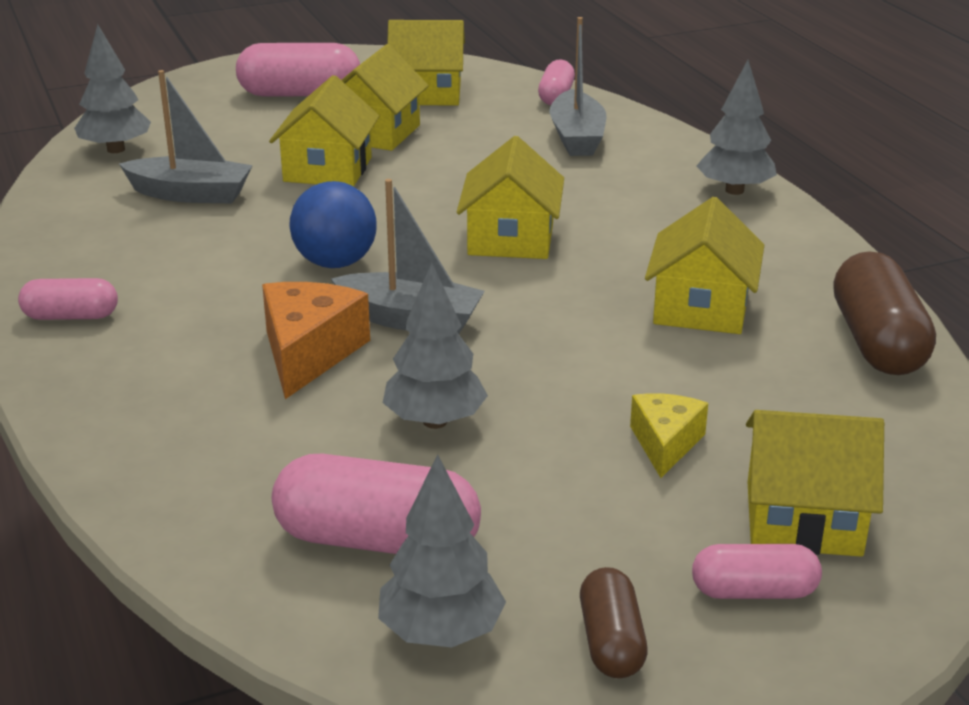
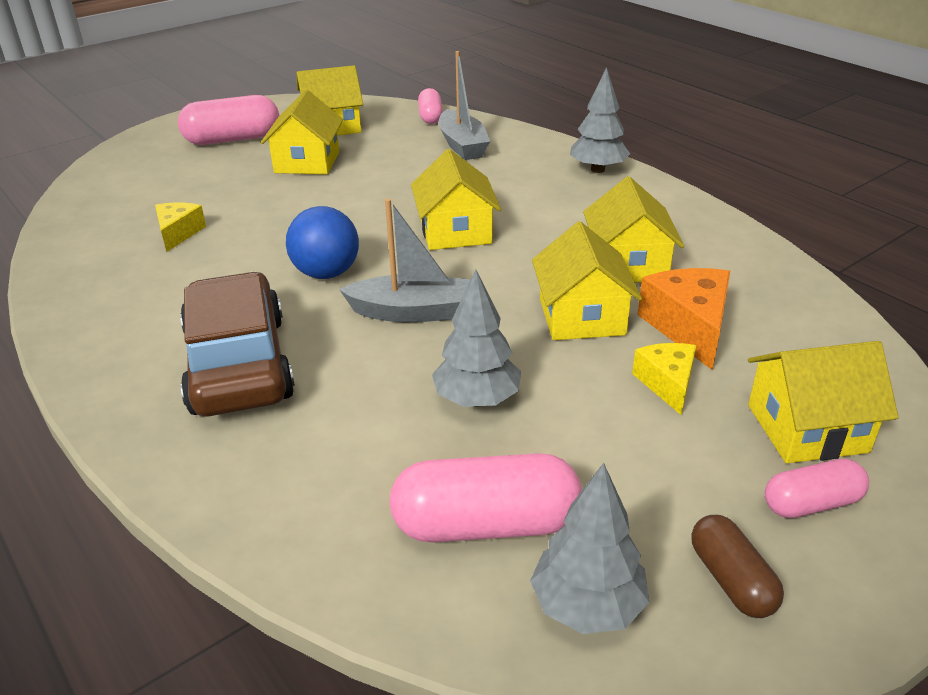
camera: 15 degrees left, 5 degrees up
(71, 316) = (116, 360): pink capsule -> none
(116, 149) = (97, 204): grey tree -> none
(190, 194) = (178, 233): grey boat -> yellow cheese
(195, 342) = (238, 364): none -> brown car
(309, 353) = (342, 357): orange cheese -> orange cheese (689, 327)
(328, 169) = (283, 196): yellow house -> yellow house (581, 316)
(877, 342) = (767, 271): brown capsule -> none

